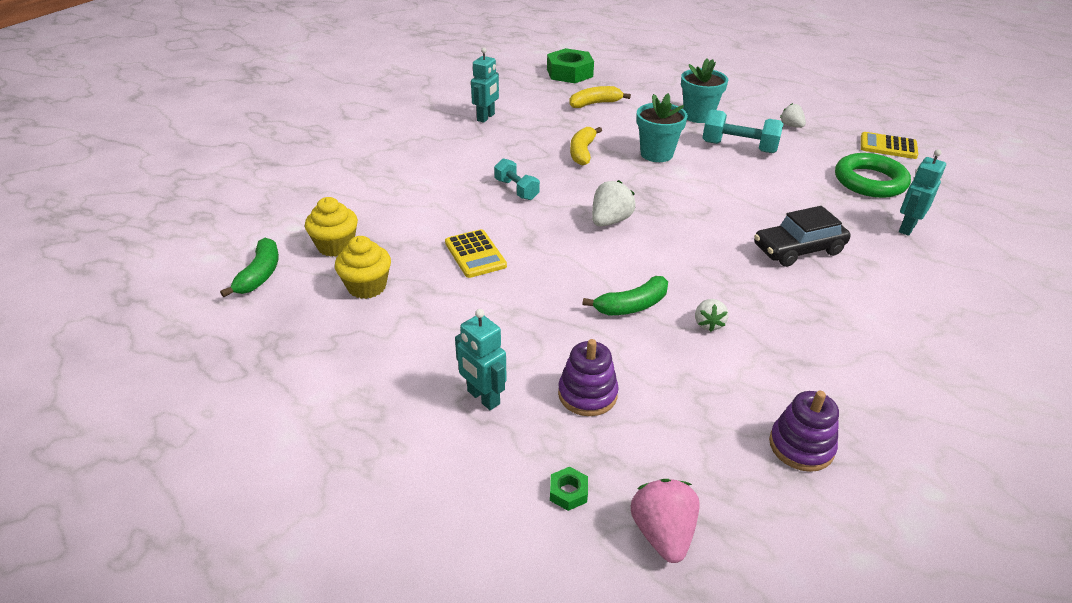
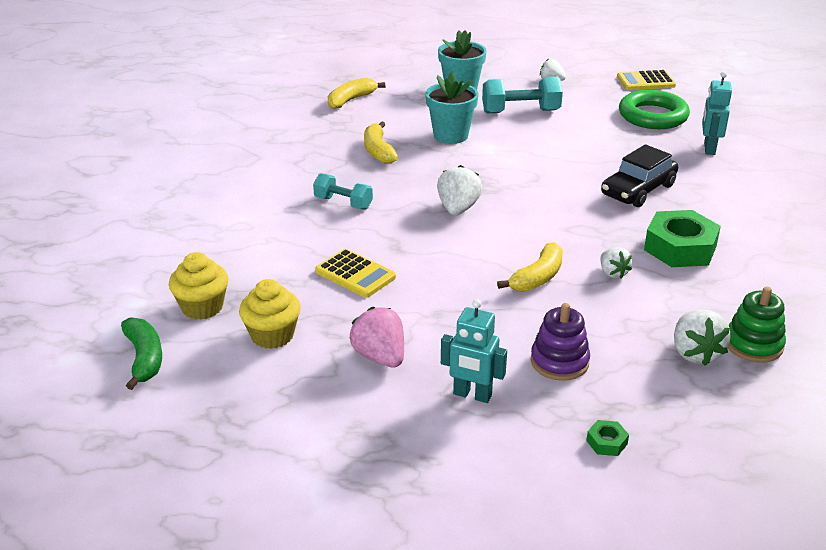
camera: 25 degrees left, 5 degrees down
(486, 117) = (248, 139): turquoise robot -> none
(569, 73) = (298, 74): green nut -> green nut (680, 248)
(631, 306) = (537, 277): green banana -> yellow banana
(662, 533) = (702, 444): pink strawberry -> pink strawberry (380, 357)
(730, 433) = (695, 353): none -> white strawberry
(801, 446) = (753, 344): purple stacking toy -> green stacking toy

